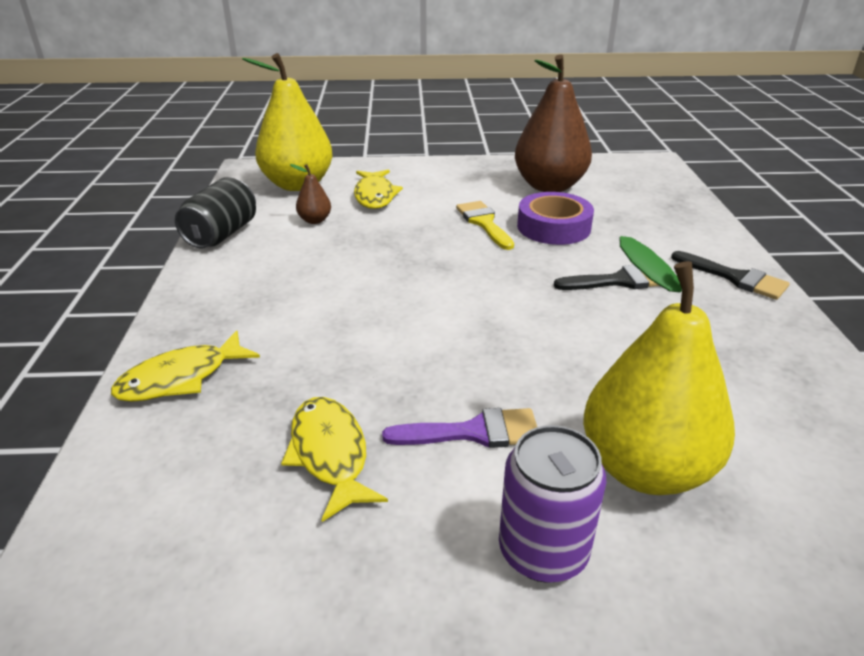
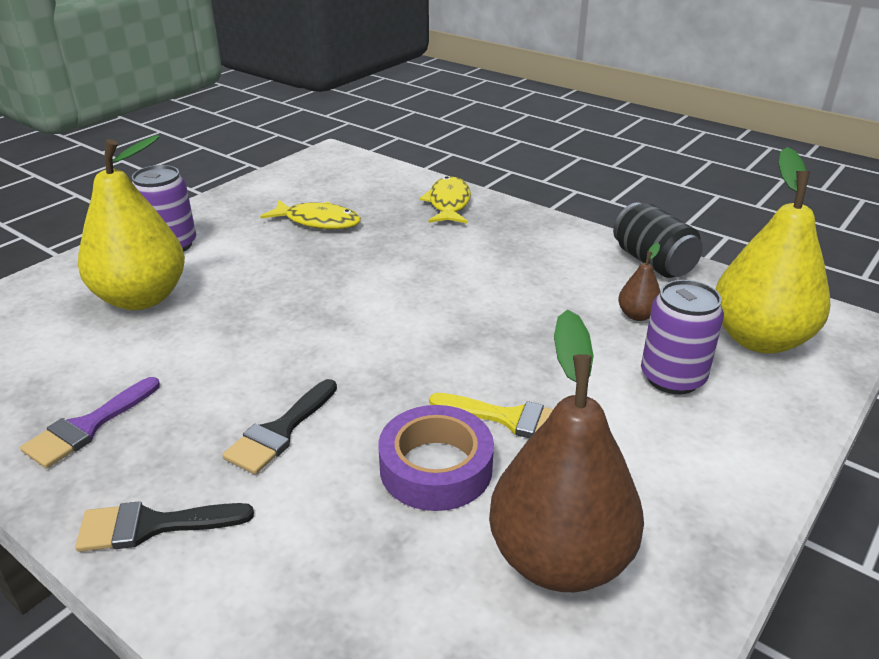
camera: 130 degrees right, 0 degrees up
(375, 196) = (672, 378): yellow fish -> purple can
(473, 432) = (260, 263): purple brush -> purple brush (88, 426)

